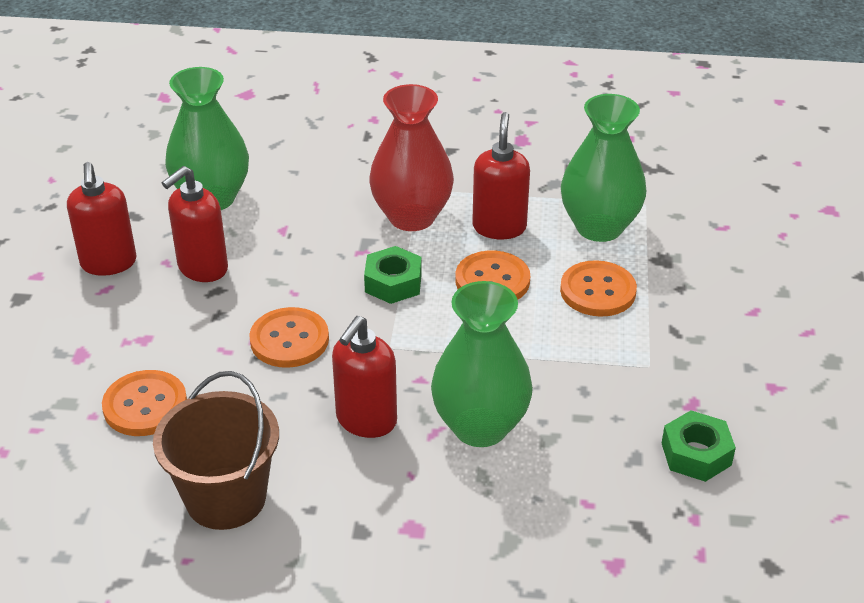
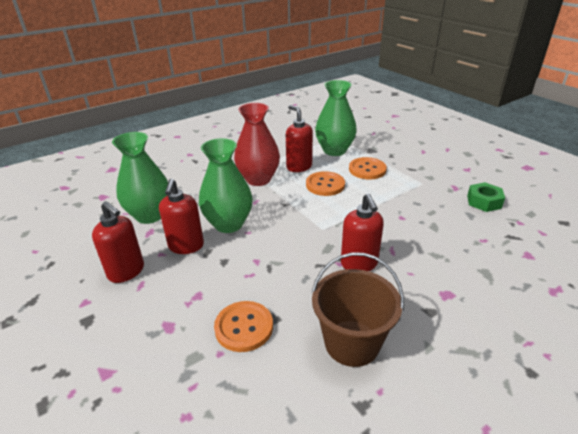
camera: 40 degrees left, 5 degrees down
(289, 340) = (275, 252): orange button -> none
(393, 283) = (287, 205): green nut -> none
(480, 427) = (405, 237): green vase -> green vase (228, 224)

